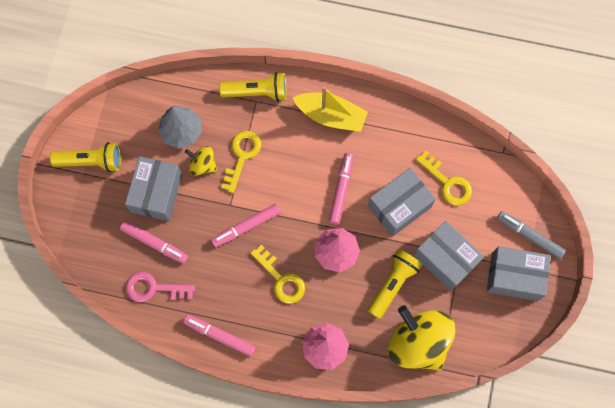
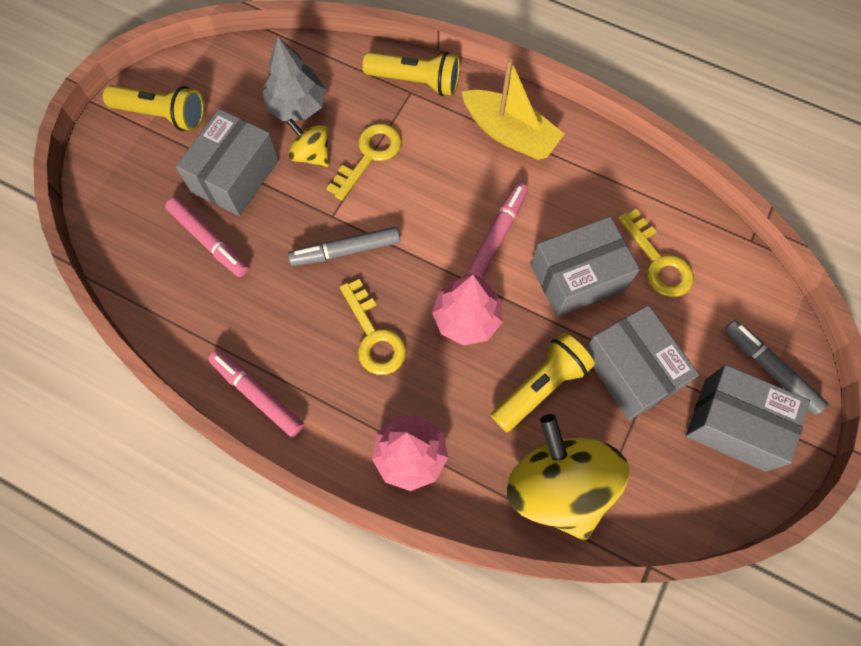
camera: 15 degrees right, 5 degrees down
(154, 288) = (186, 301): pink key -> none
(246, 227) = (345, 250): pink marker -> grey marker

